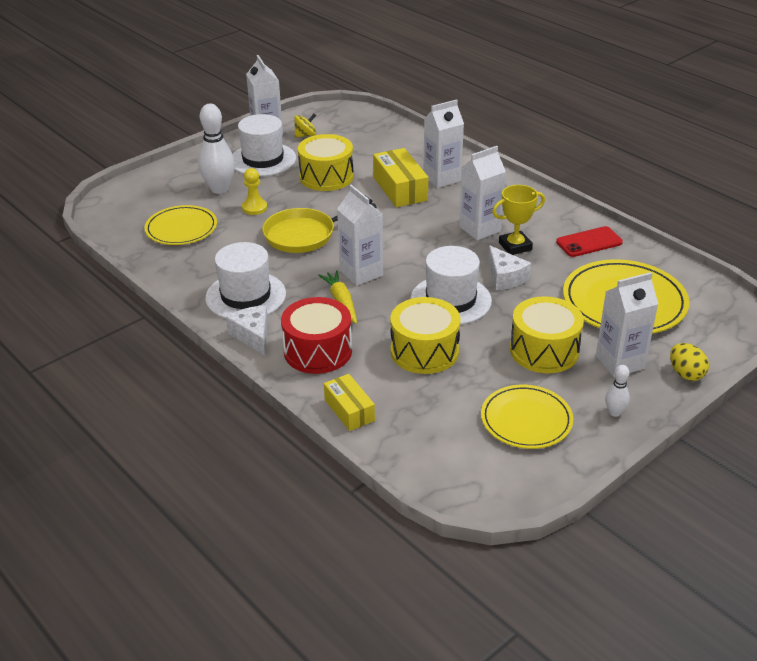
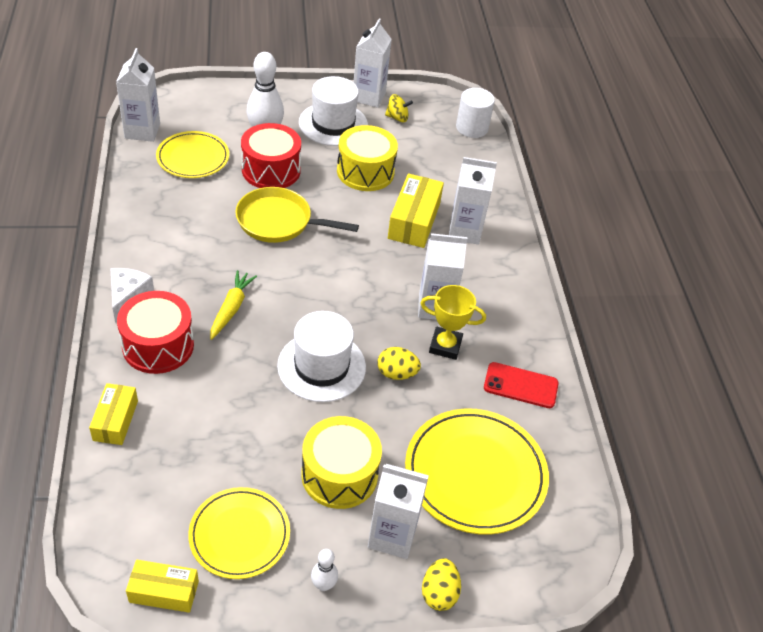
camera: 30 degrees right, 10 degrees up
(245, 296) = (166, 255): white hat -> none
(254, 208) = (271, 170): yellow pawn -> red drum
(361, 273) = (280, 289): white carton -> white carton (142, 131)
(366, 118) = (472, 128): none -> white cylinder
(424, 351) = (239, 404): yellow drum -> none
(505, 277) = (396, 373): white cheese -> yellow egg
(520, 480) = (164, 591): none -> yellow box

